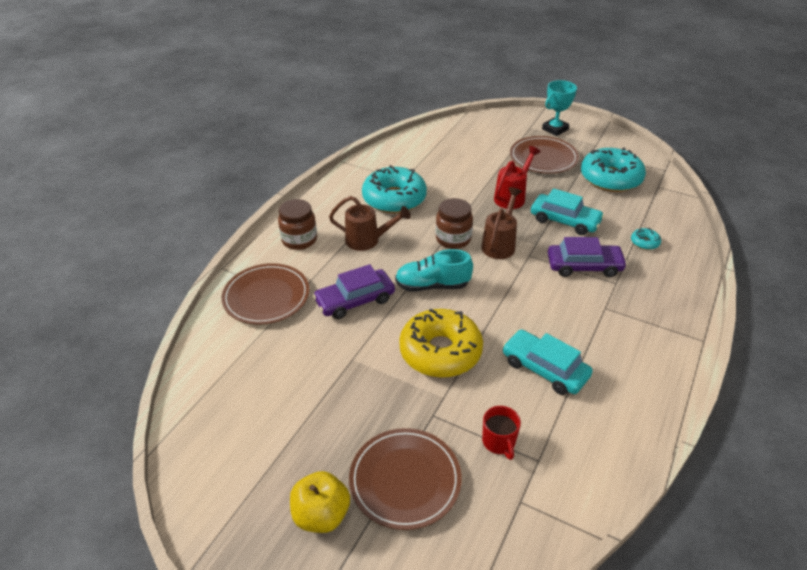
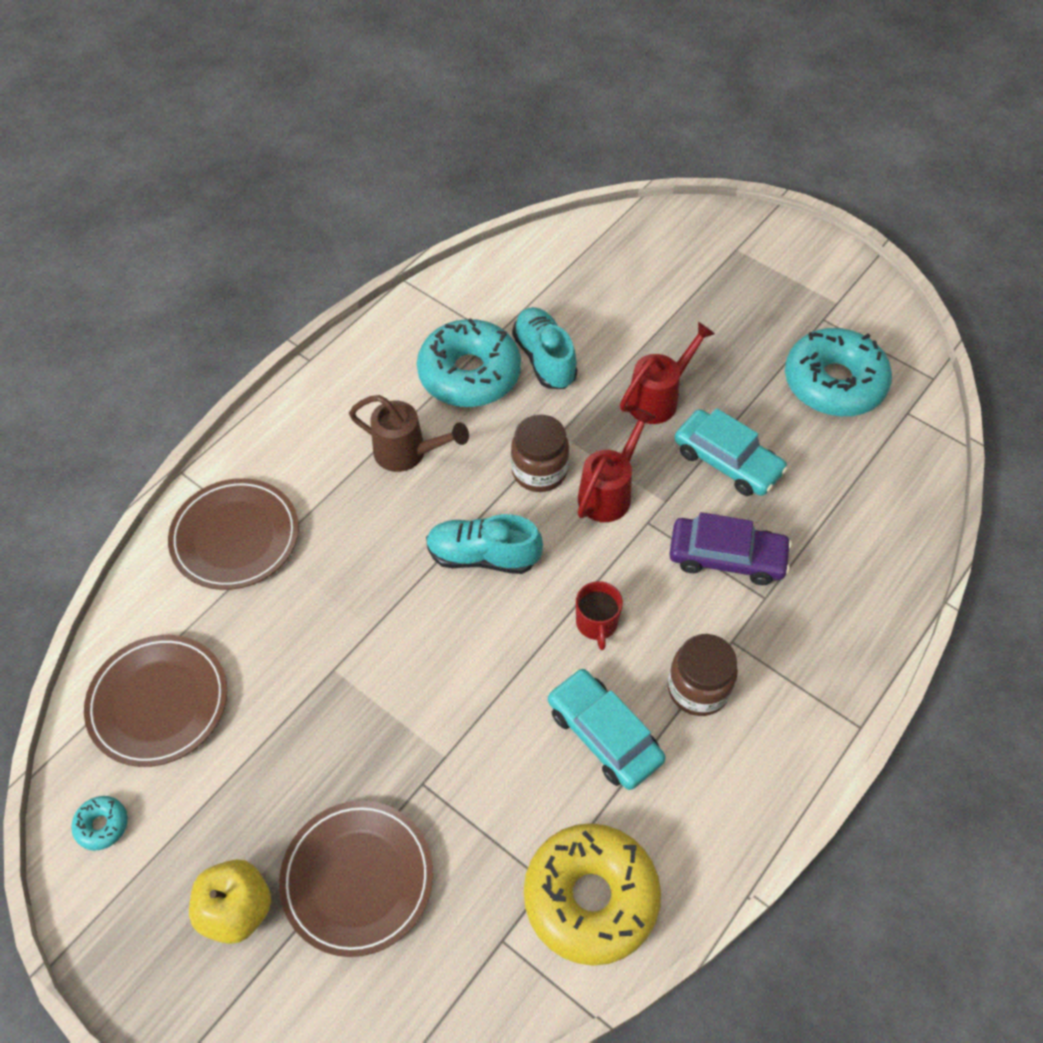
camera: 10 degrees right, 15 degrees up
(299, 240) = (305, 436): brown jar -> brown jar (698, 688)
(355, 300) = (362, 565): purple car -> none
(437, 186) = (544, 359): none -> turquoise shoe
(440, 351) = (462, 678): yellow donut -> yellow donut (590, 898)
(499, 442) = (501, 843): red mug -> red mug (596, 623)
(500, 244) = (609, 493): brown watering can -> red watering can
(543, 158) = (736, 322): brown plate -> brown plate (158, 702)
(555, 129) = (777, 259): turquoise trophy -> none
(644, 242) = (840, 526): turquoise donut -> turquoise donut (102, 825)

